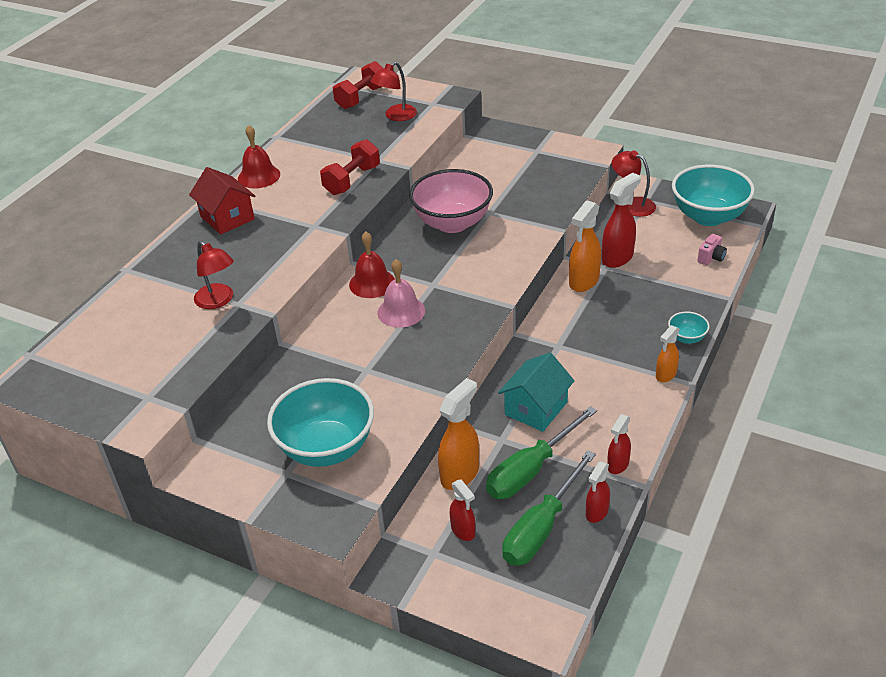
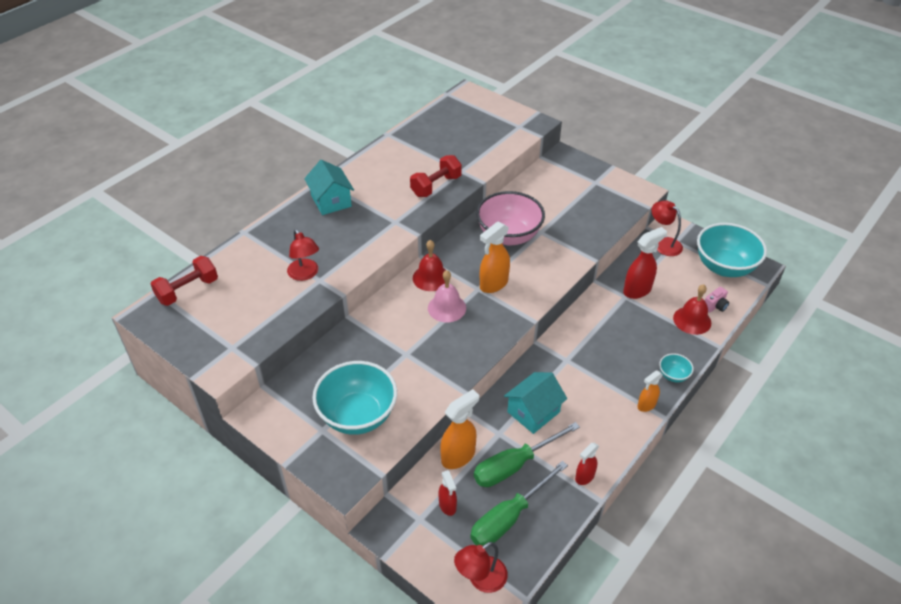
camera: 10 degrees right, 5 degrees up
(227, 218) = (331, 201): red house -> turquoise house
(259, 176) = (365, 168): red bell -> red bell (692, 320)
(361, 98) = (464, 110): red dumbbell -> red dumbbell (188, 290)
(396, 116) = (486, 133): red lamp -> red lamp (481, 579)
(583, 281) = (603, 306): orange spray bottle -> orange spray bottle (493, 284)
(596, 512) = (556, 515): red spray bottle -> none

